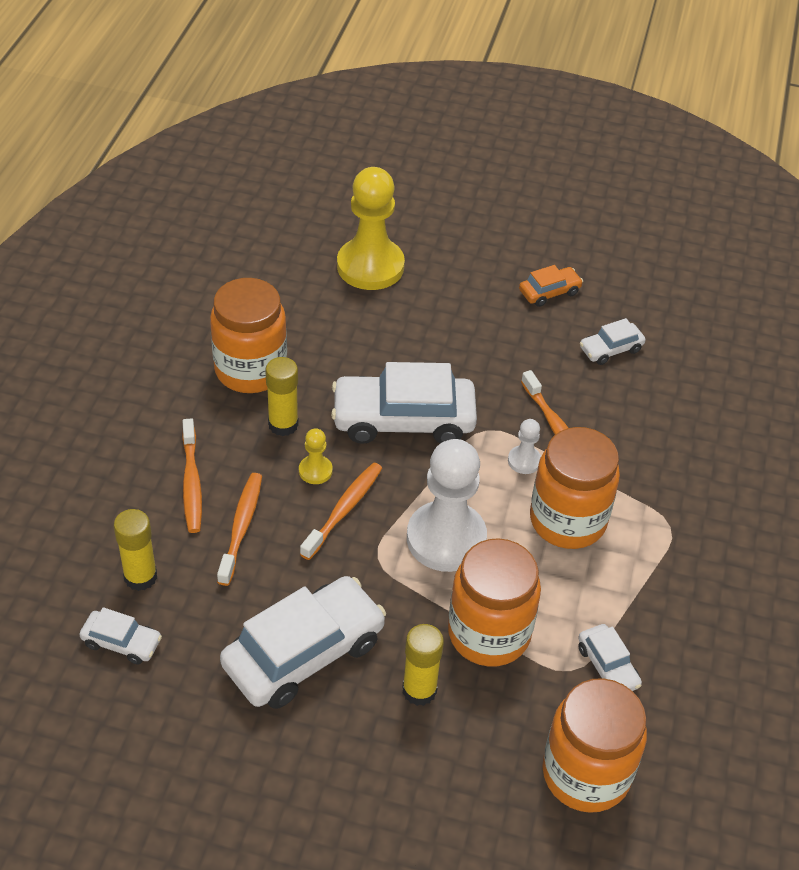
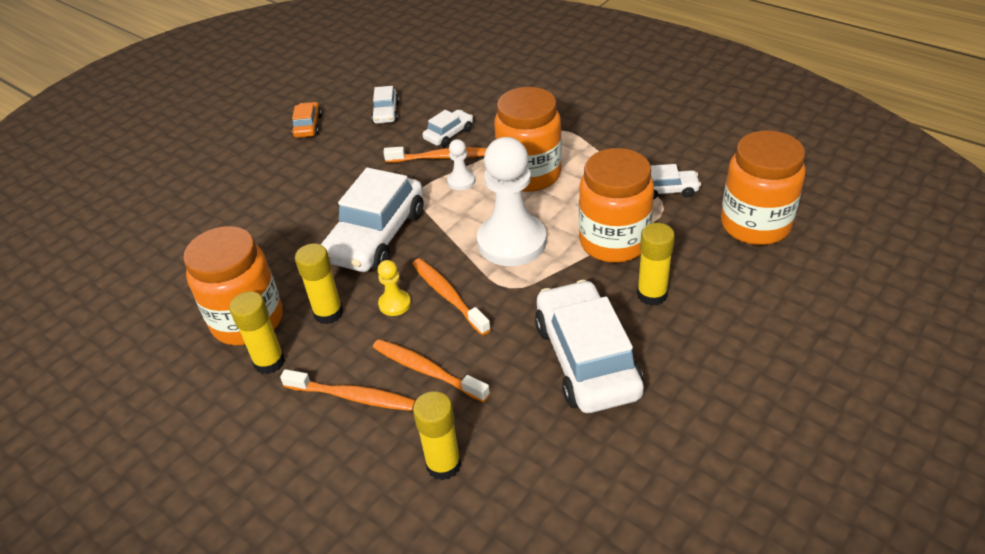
camera: 60 degrees left, 5 degrees down
(122, 642) = (516, 499): white car -> white car (449, 134)
(209, 407) = (269, 362): none -> yellow glue stick
(370, 266) = (194, 214): yellow pawn -> none

